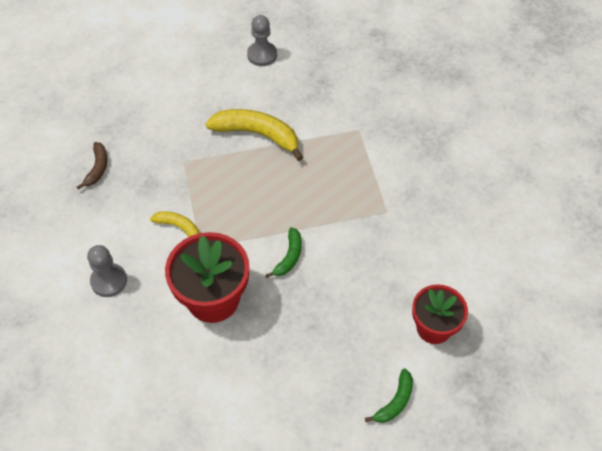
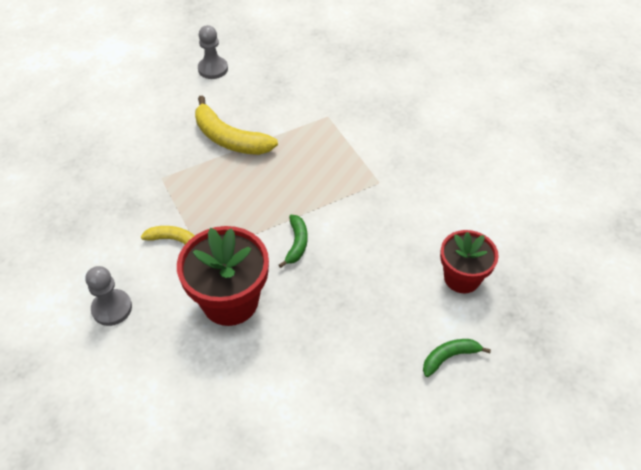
camera: 15 degrees left, 5 degrees down
(97, 168) = (71, 201): brown banana -> none
(257, 134) = (229, 139): yellow banana -> yellow banana turned 150 degrees counterclockwise
(395, 401) = (449, 357): green banana -> green banana turned 135 degrees counterclockwise

